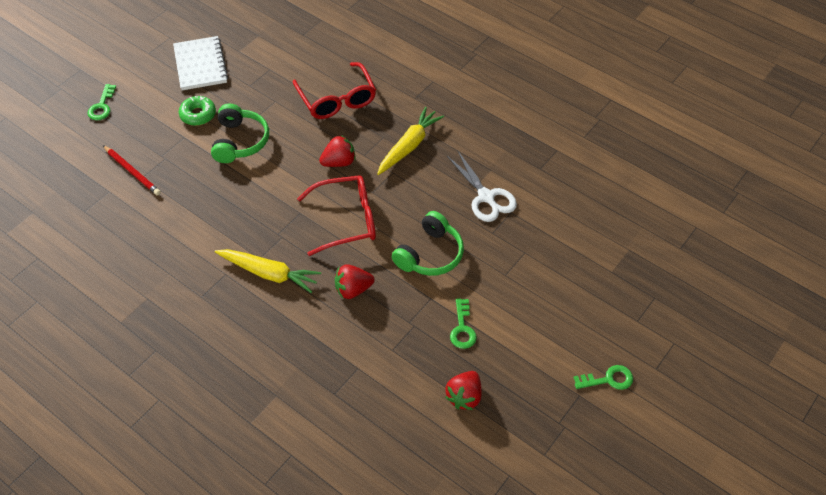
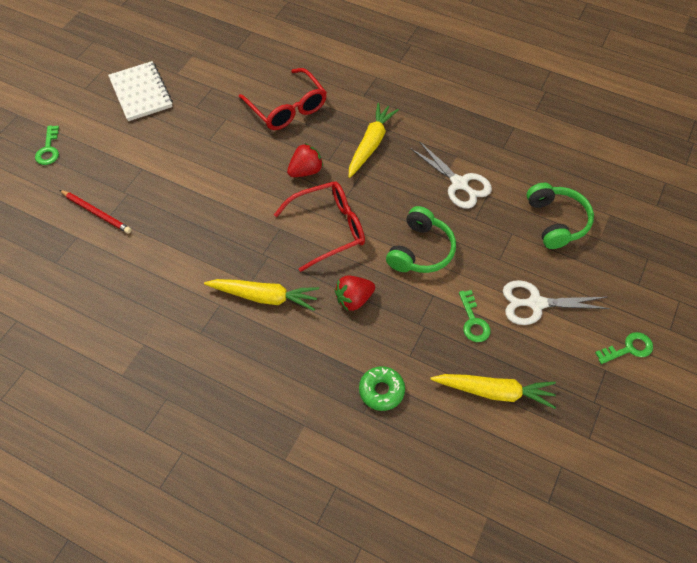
camera: 10 degrees left, 5 degrees up
(198, 115) = (151, 144): green donut -> green donut (381, 391)
(240, 141) = (200, 165): green headphones -> green headphones (556, 221)
(464, 397) = (494, 392): red strawberry -> yellow carrot
(529, 322) = (536, 303): none -> white scissors

